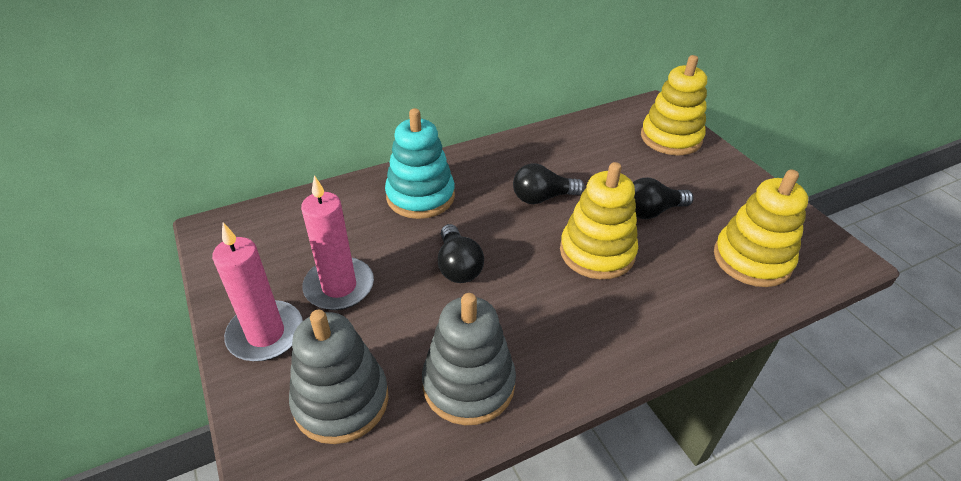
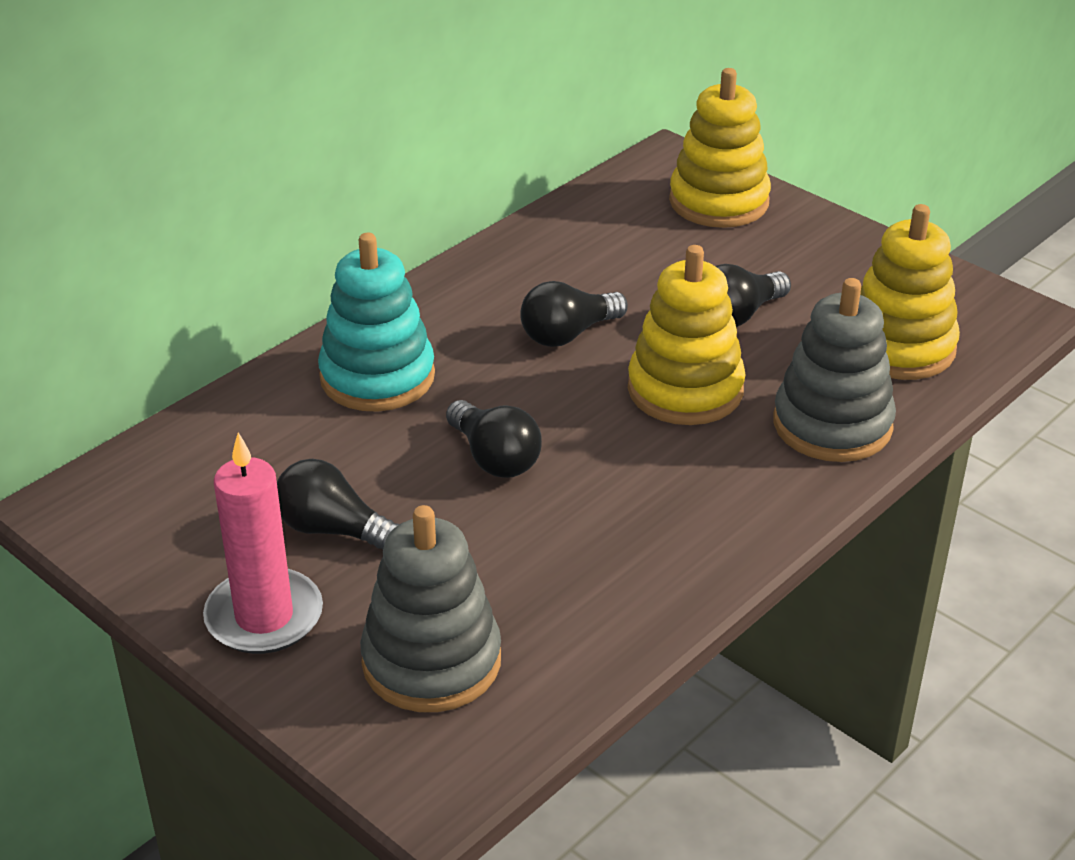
camera: 20 degrees left, 5 degrees down
(339, 286) = (333, 529): pink candle -> black light bulb
(468, 384) = (594, 595): grey stacking toy -> grey stacking toy (832, 425)

